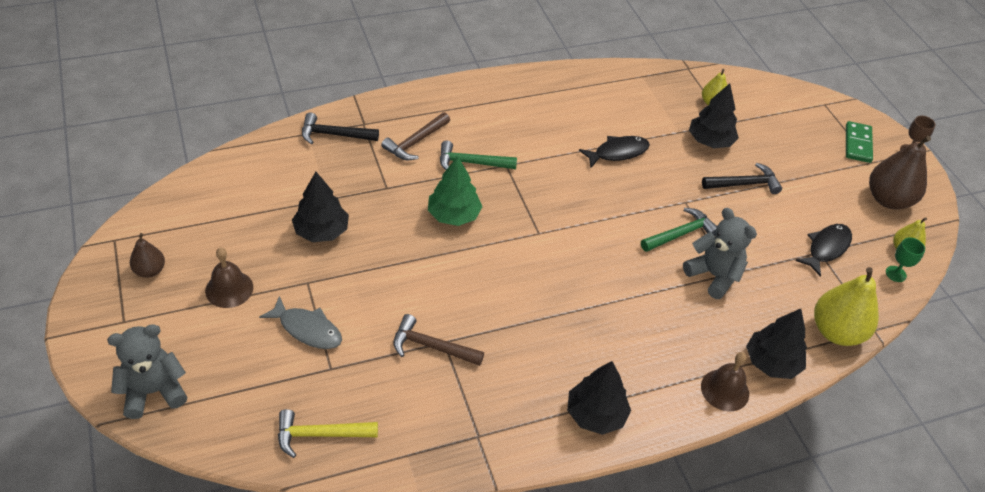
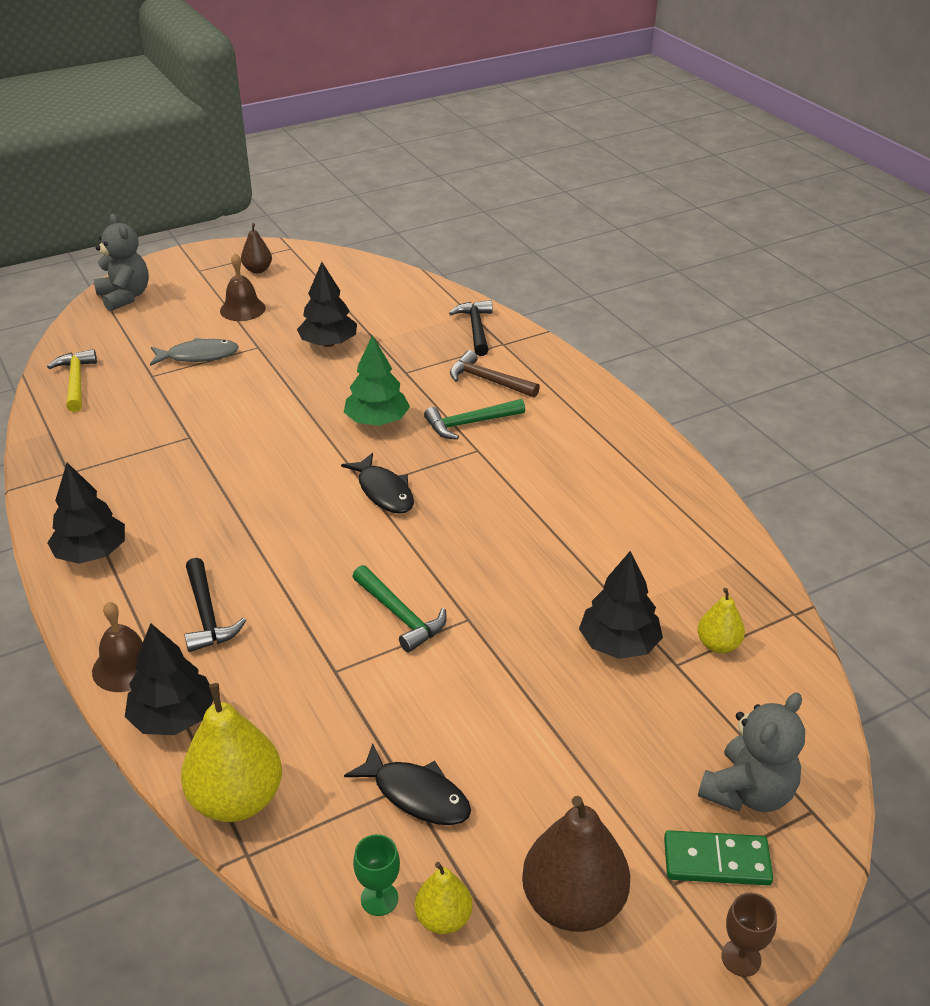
camera: 85 degrees right, 10 degrees down
(307, 329) = (198, 356): grey fish -> grey fish turned 120 degrees counterclockwise
(432, 346) = (182, 429): brown hammer -> none
(471, 163) = (470, 423): green hammer -> green hammer turned 105 degrees counterclockwise
(618, 152) = (545, 544): black fish -> black fish (384, 491)
(713, 275) = (327, 653): grey teddy bear -> grey teddy bear (748, 792)
(744, 184) = (533, 687): black hammer -> black hammer (207, 615)

